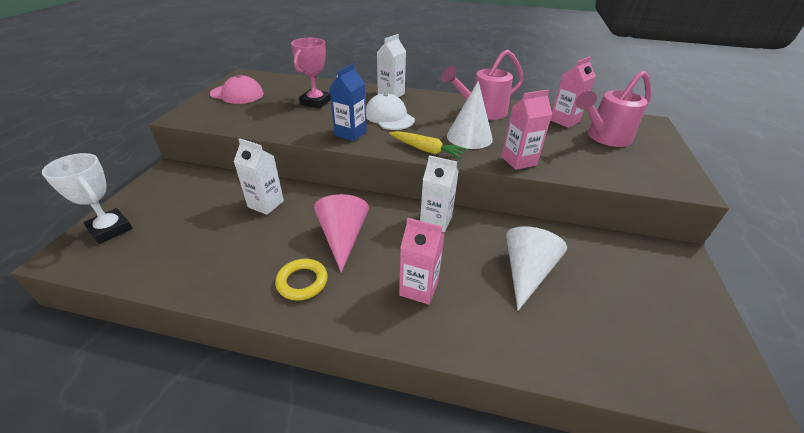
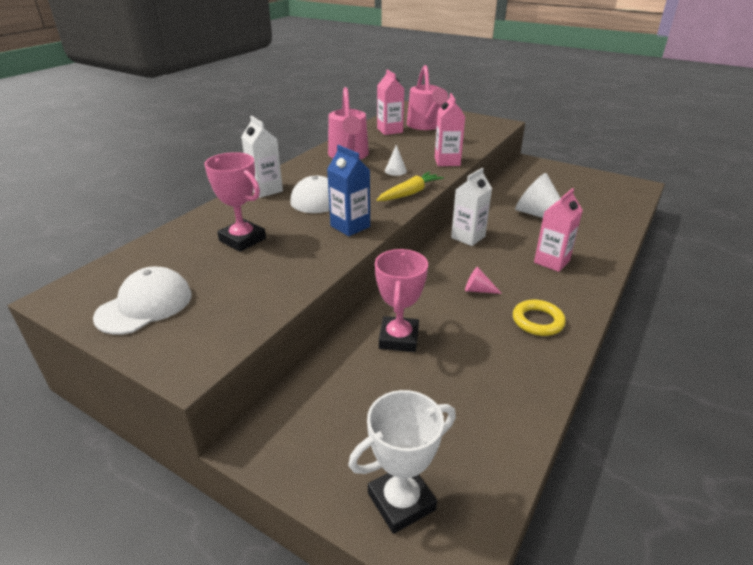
camera: 70 degrees left, 5 degrees down
(237, 94) = (145, 305): pink cap -> white cap
(266, 204) = (399, 338): white carton -> pink trophy
(342, 237) = (478, 290): pink cone -> pink cone, size x0.48
(469, 137) = (395, 171): white cone -> white cone, size x0.48

